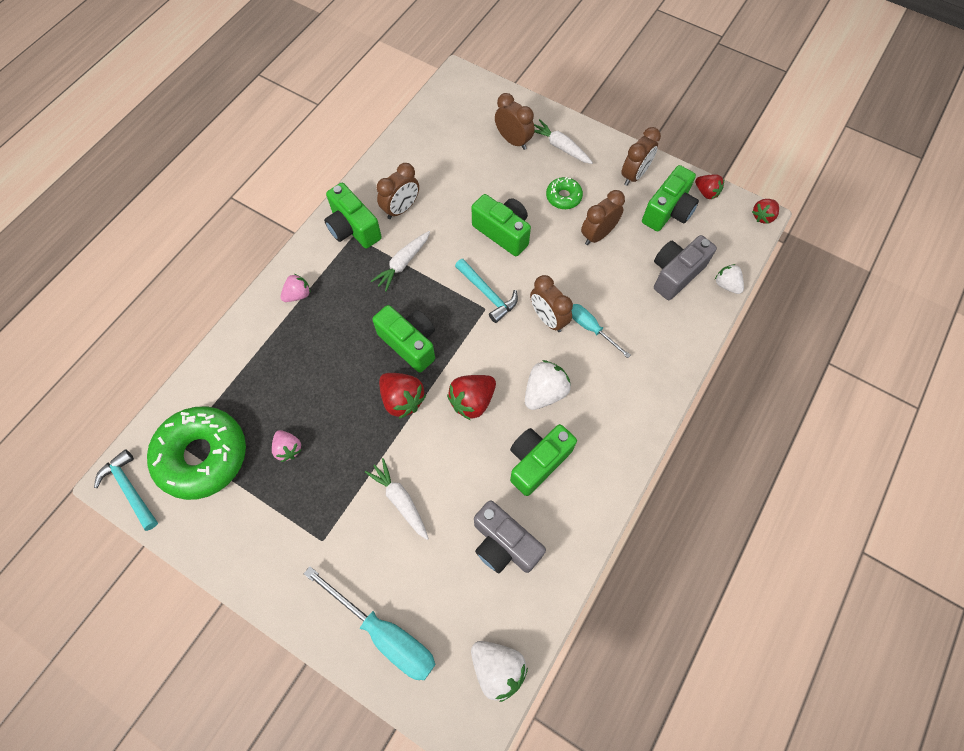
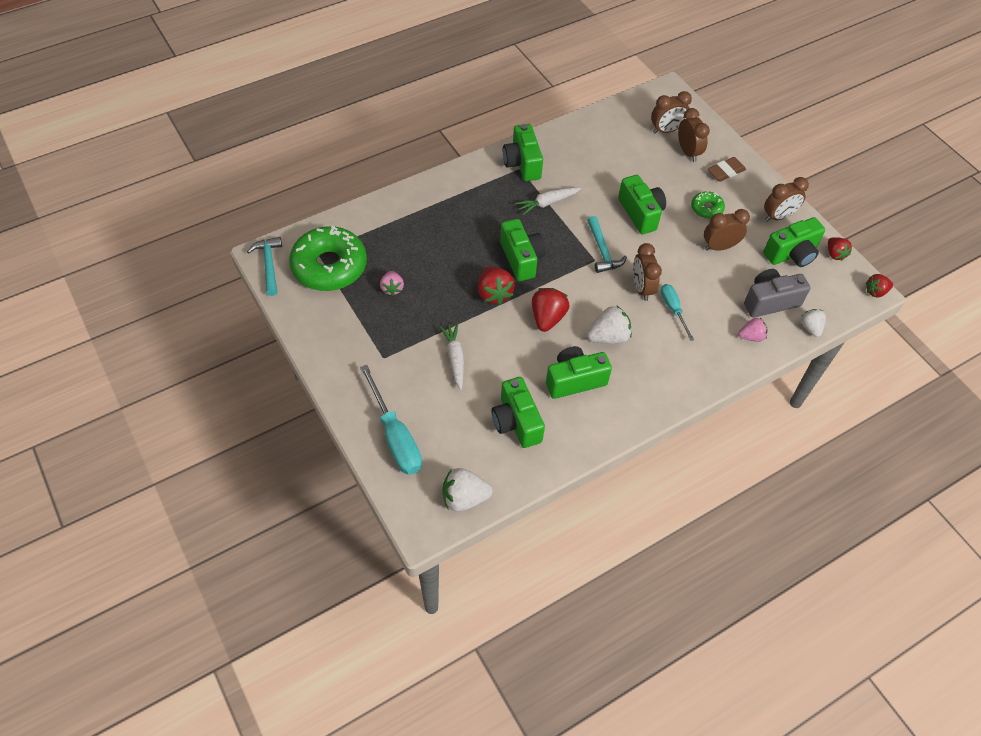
camera: 25 degrees right, 10 degrees down
(298, 295) = (455, 191): pink strawberry -> pink strawberry (751, 336)
(401, 209) = (568, 165): brown clock -> brown clock (666, 130)
(472, 401) = (547, 318): red strawberry -> red strawberry turned 120 degrees clockwise
(497, 668) = (464, 498): white strawberry -> white strawberry turned 105 degrees clockwise
(504, 544) = (516, 422): grey camera -> green camera
(560, 147) = (726, 172): white carrot -> brown eraser

